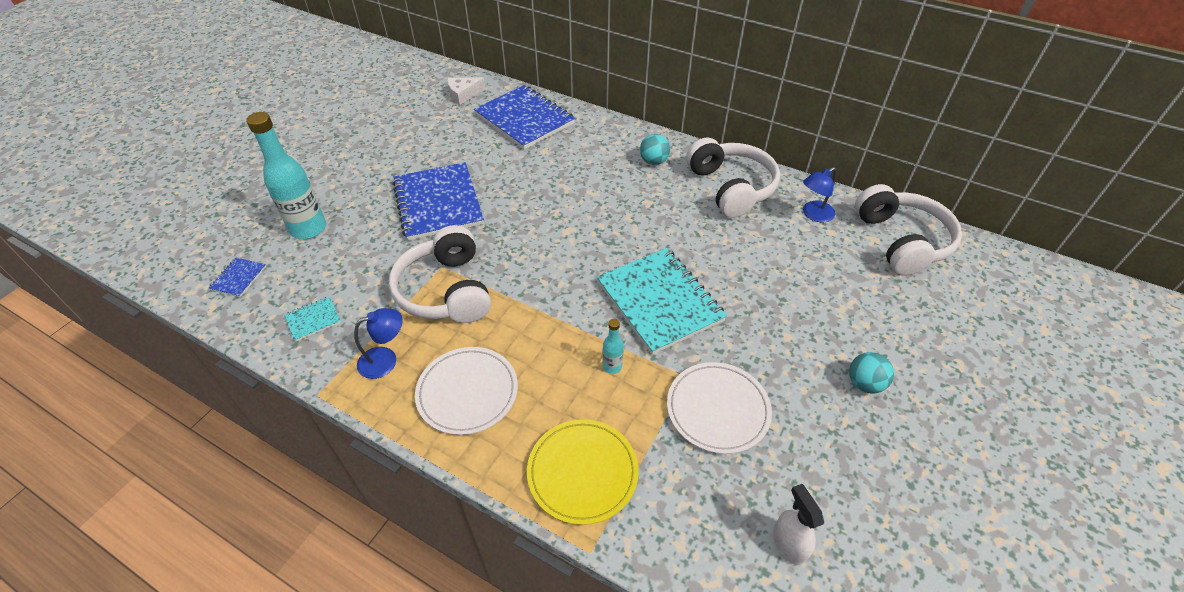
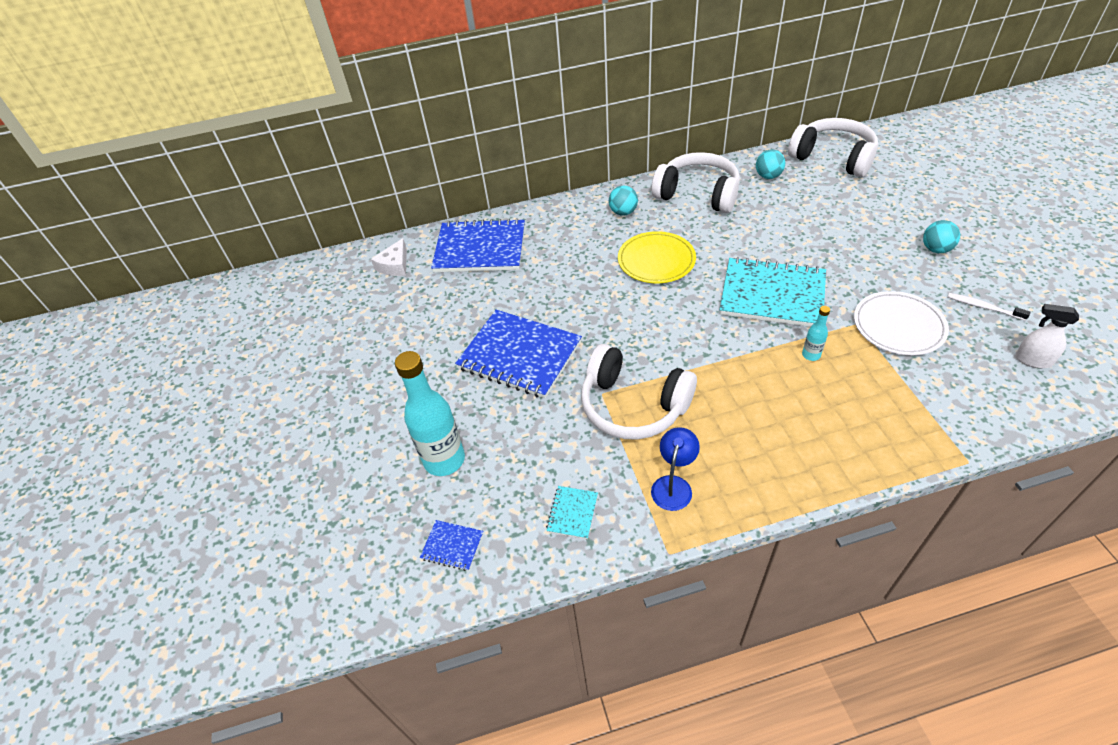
camera: 40 degrees left, 0 degrees up
(238, 278) = (452, 546): blue notebook -> blue notebook turned 45 degrees counterclockwise
(467, 392) = (760, 450): white plate -> none
(582, 472) = (896, 426): yellow plate -> yellow plate (656, 260)
(813, 214) = (768, 176): blue lamp -> turquoise ball
(822, 464) = (983, 307): none -> white toothbrush

